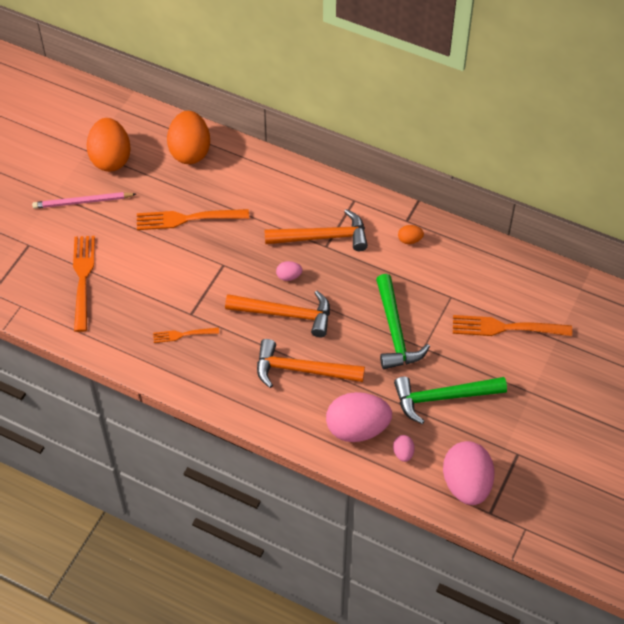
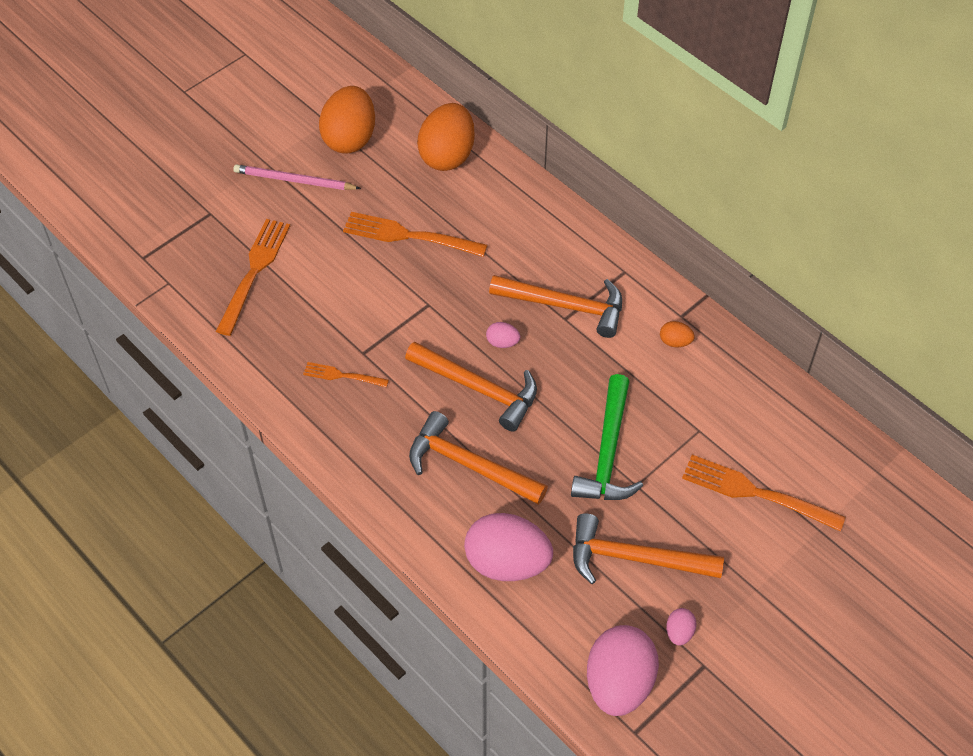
camera: 20 degrees right, 0 degrees up
(403, 453) = (553, 614): pink egg -> pink egg (679, 632)
(443, 398) = (635, 558): green hammer -> orange hammer

